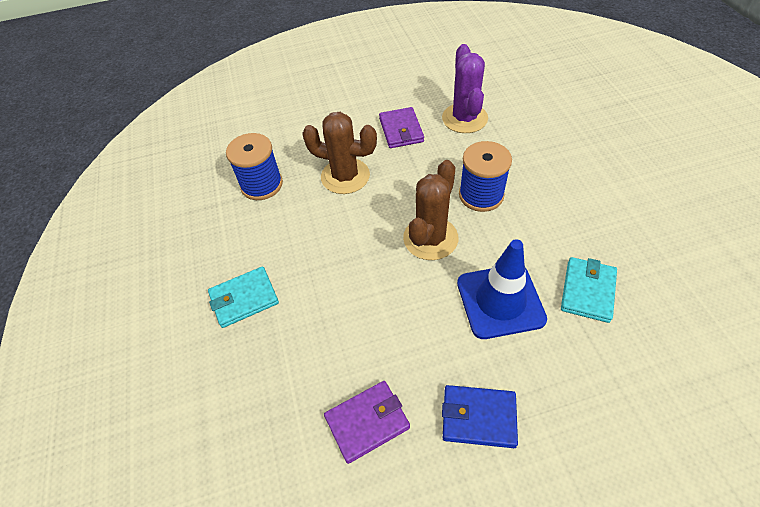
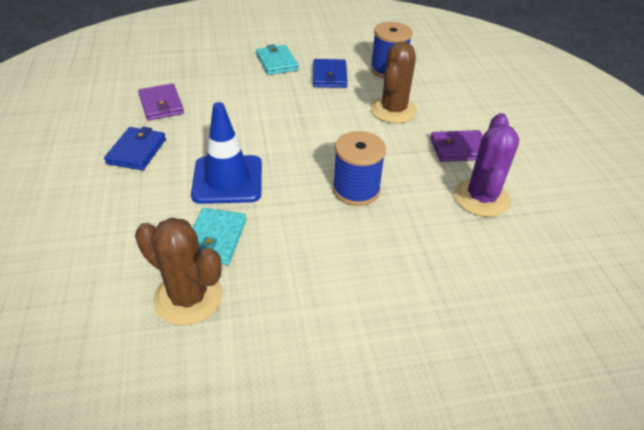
camera: 90 degrees right, 10 degrees down
(278, 237) = (329, 76): none -> blue wallet
(430, 238) = (308, 150): brown cactus -> brown cactus (188, 297)
(464, 118) = (481, 198): purple cactus -> purple cactus turned 75 degrees counterclockwise
(587, 291) = (215, 238): turquoise wallet -> turquoise wallet turned 75 degrees clockwise

